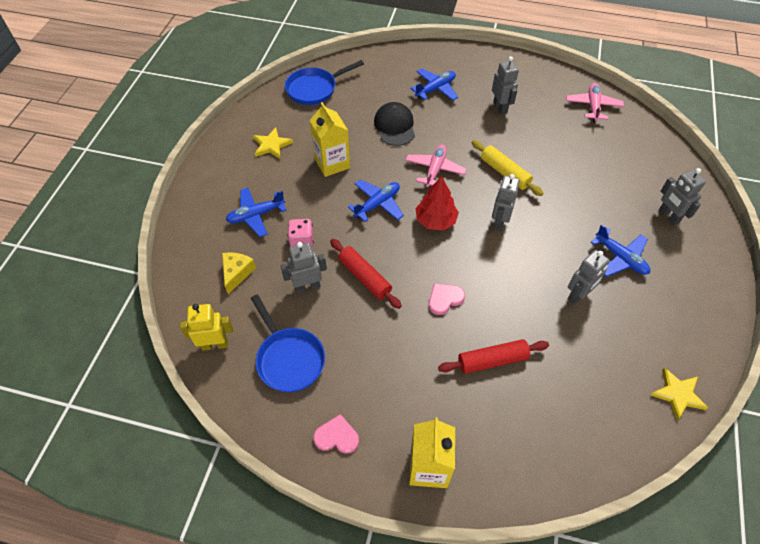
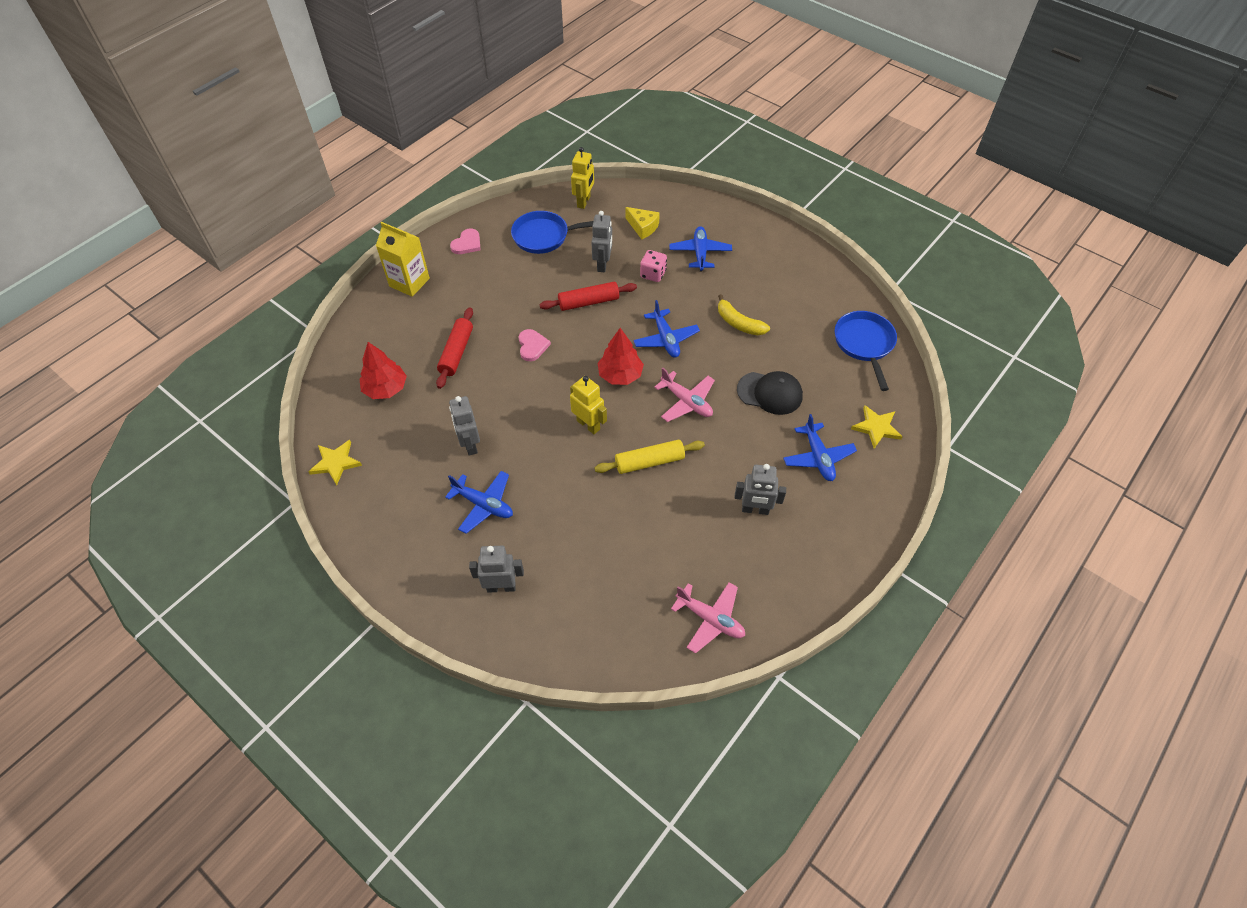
camera: 115 degrees right, 0 degrees up
(271, 145) = (787, 286): yellow star -> yellow star (876, 427)
(332, 163) = (738, 323): yellow carton -> yellow banana
(499, 222) = (588, 425): grey robot -> yellow robot
(575, 401) = (386, 388): none -> red tree
(620, 258) = (483, 505): blue plane -> blue plane turned 135 degrees counterclockwise

